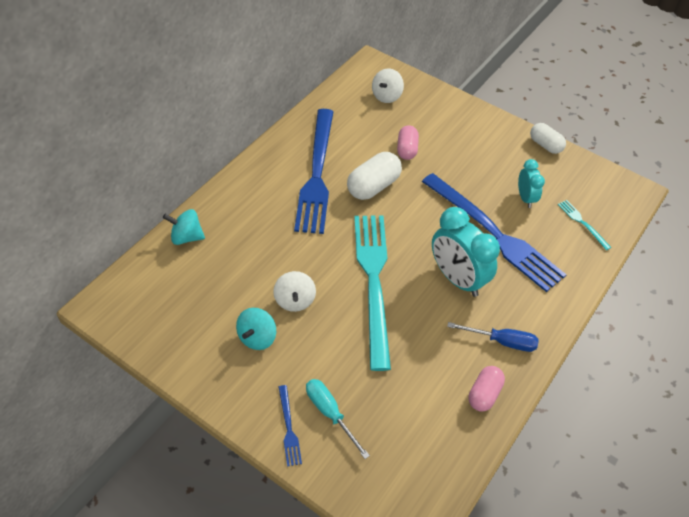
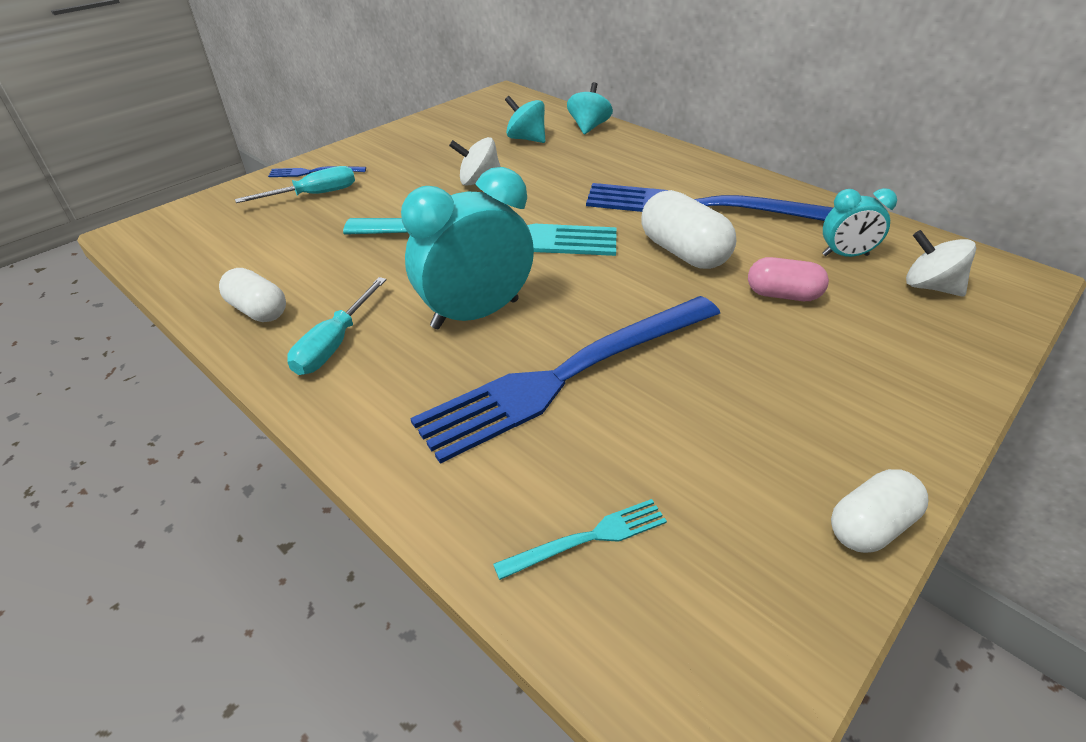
camera: 100 degrees right, 10 degrees down
(257, 337) = (436, 160): turquoise spinning top -> turquoise spinning top (526, 139)
(484, 394) = (258, 310): pink capsule -> white capsule
(502, 341) = (335, 343): blue screwdriver -> turquoise screwdriver
(525, 198) = (668, 442): turquoise clock -> turquoise clock (845, 255)

